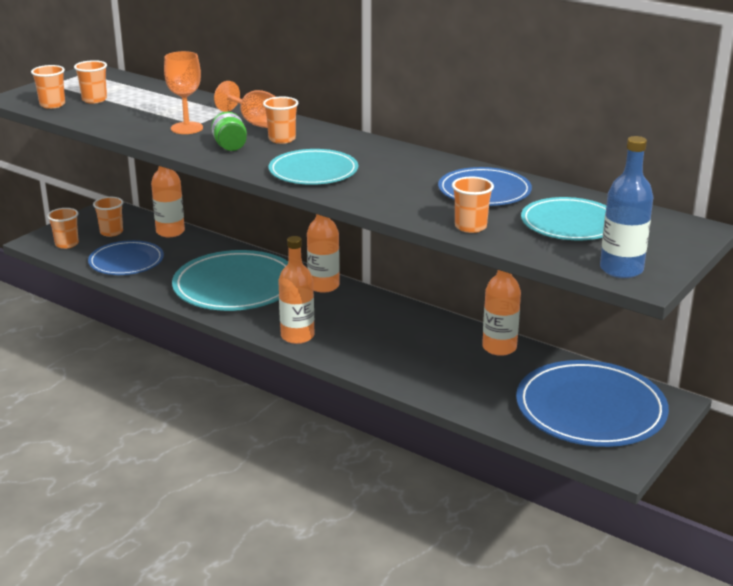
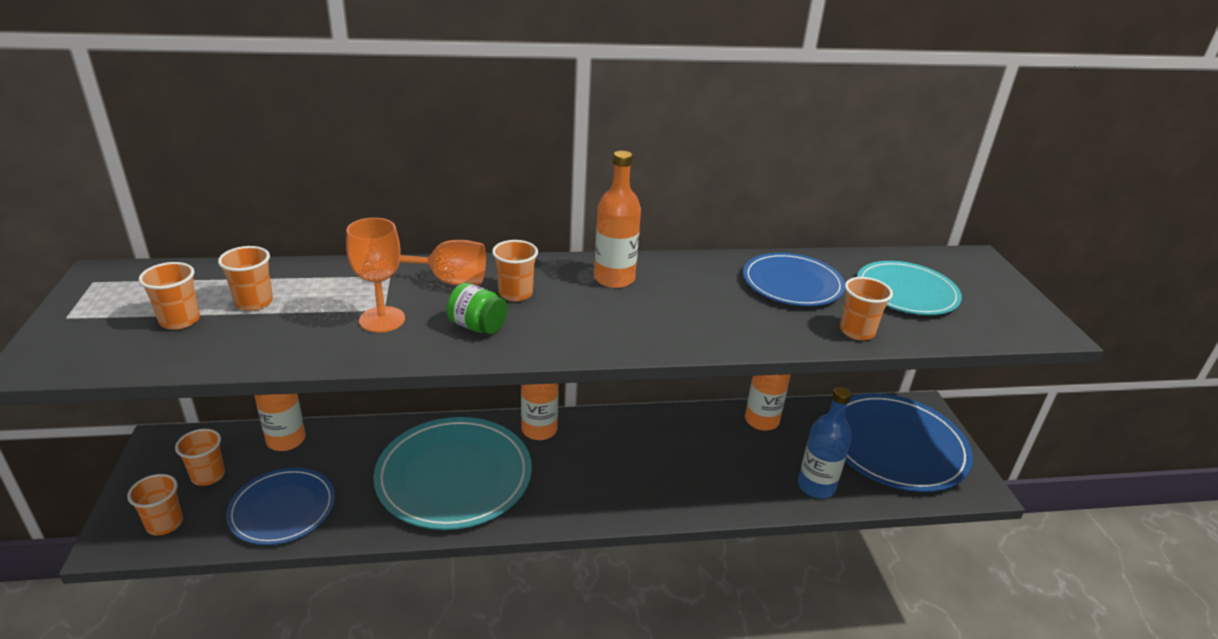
camera: 45 degrees left, 5 degrees up
(52, 105) = (124, 352): orange cup -> orange cup (254, 302)
(297, 336) = (596, 505): orange bottle -> orange bottle (614, 279)
(313, 171) = (619, 324): turquoise plate -> none
(621, 269) = (1019, 325): blue bottle -> blue bottle (816, 486)

